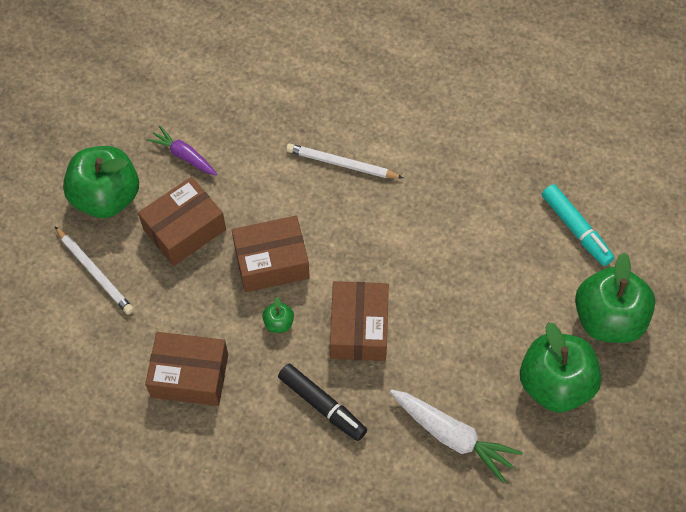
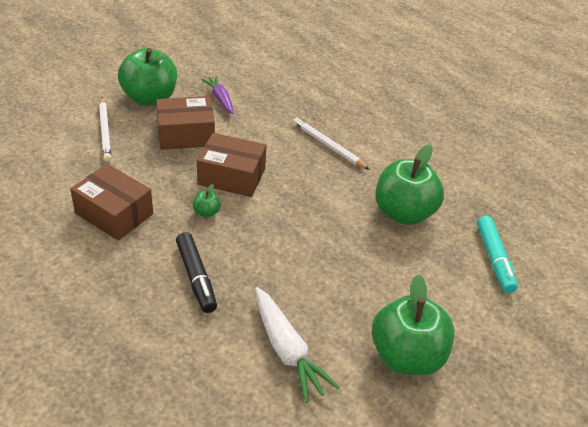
camera: 25 degrees right, 20 degrees down
(358, 328) = (265, 243): brown box -> none
(608, 319) = (487, 332): green apple -> green apple (403, 213)

